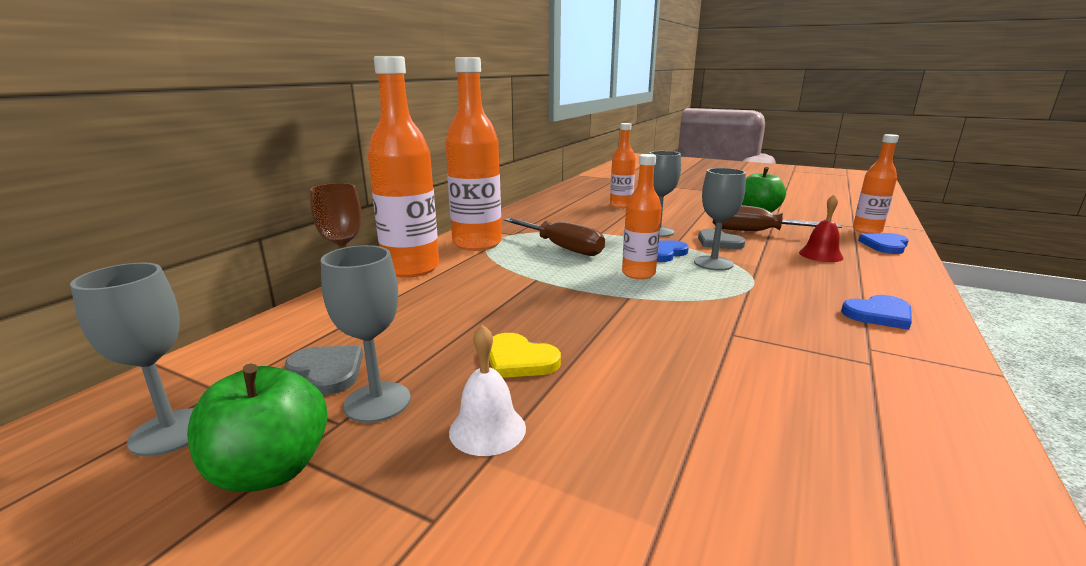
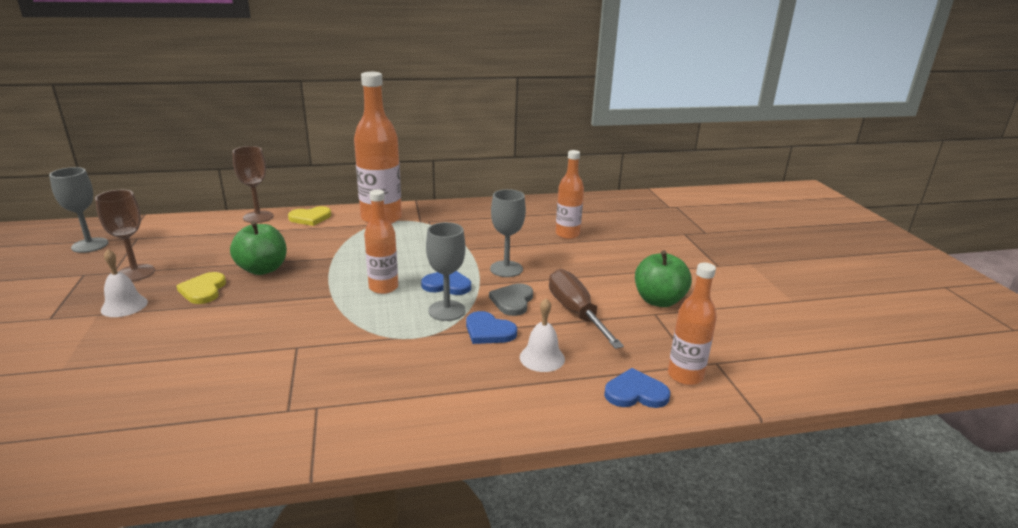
camera: 50 degrees right, 5 degrees up
(271, 469) = (72, 274): green apple -> green apple (263, 269)
(327, 371) = (158, 251): grey heart -> none
(377, 402) = (135, 273): grey goblet -> brown goblet
(411, 269) = (310, 218): orange bottle -> yellow heart
(562, 248) = (409, 246): brown screwdriver -> none
(820, 255) = (542, 358): red bell -> white bell
(879, 314) = (397, 406): blue heart -> blue heart (488, 331)

